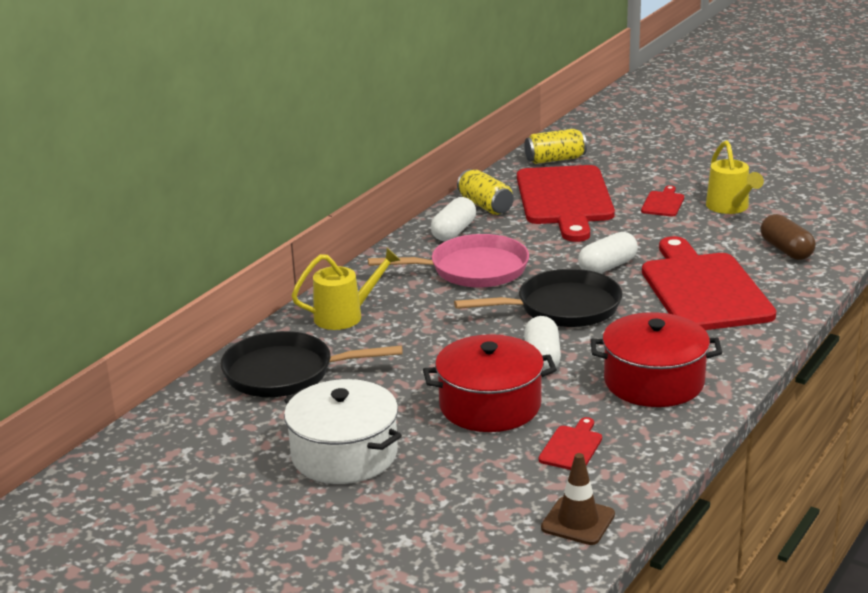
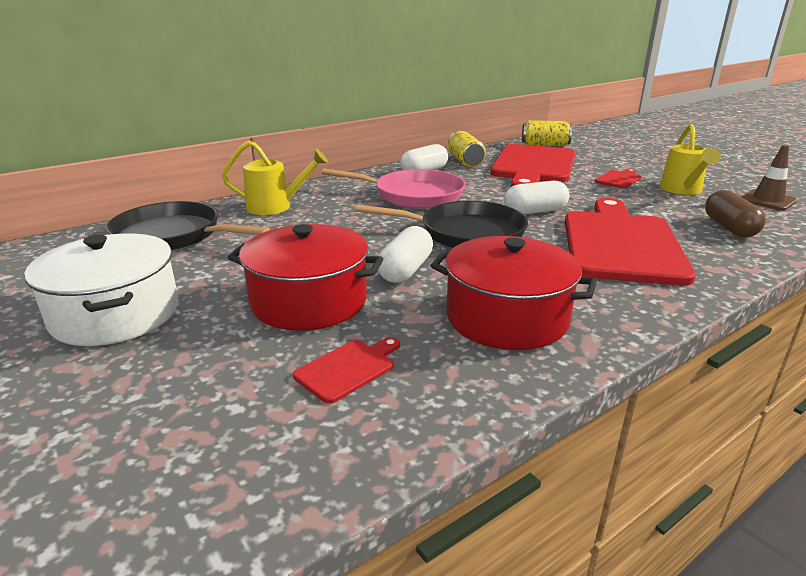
camera: 20 degrees right, 0 degrees up
(578, 521) = (252, 481): brown traffic cone -> brown traffic cone (767, 200)

